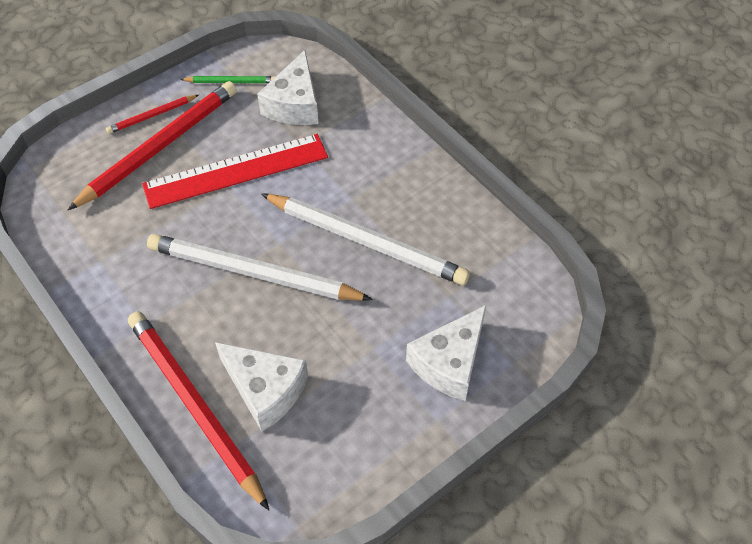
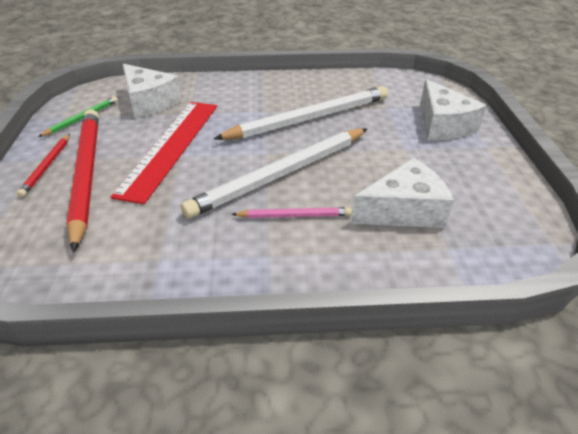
camera: 55 degrees left, 15 degrees down
(195, 406) = (390, 257): red pencil -> none
(202, 314) = (294, 216): none -> pink pencil

